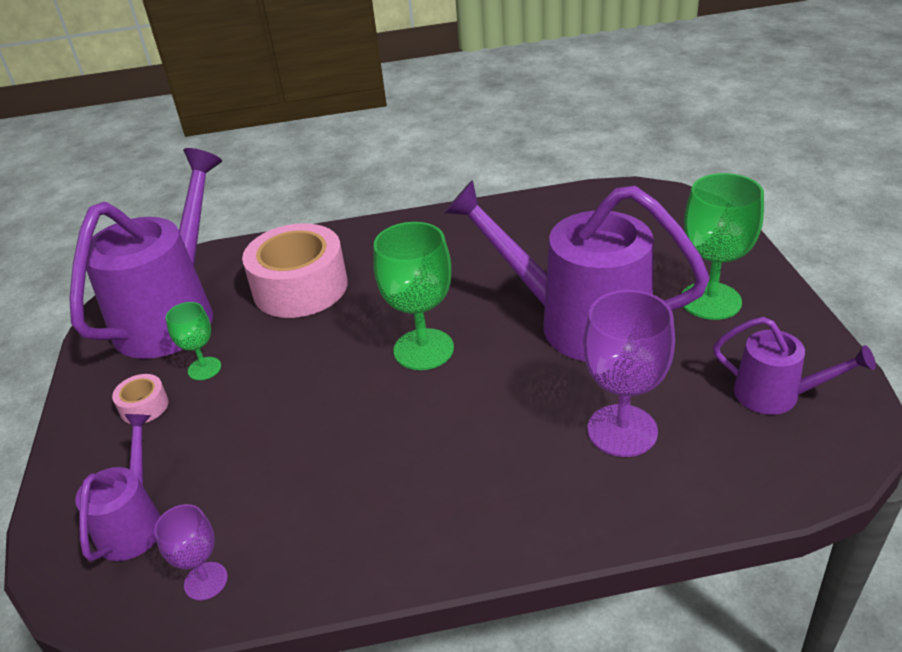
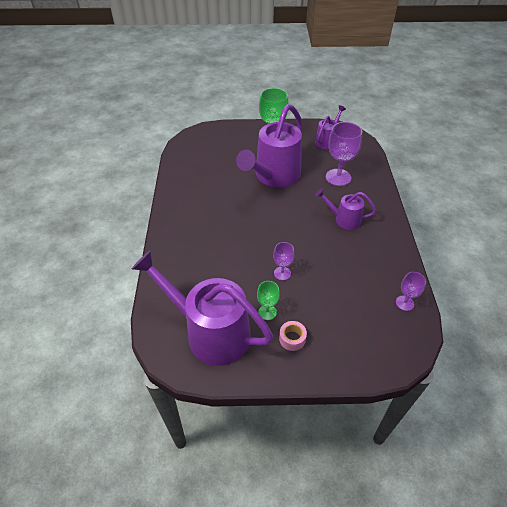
camera: 85 degrees left, 10 degrees up
(134, 522) = (372, 334): purple watering can -> purple watering can (343, 219)
(293, 374) = (282, 273): none -> purple goblet
(300, 287) = (208, 269): pink tape -> none
(423, 349) = (277, 225): green goblet -> none

